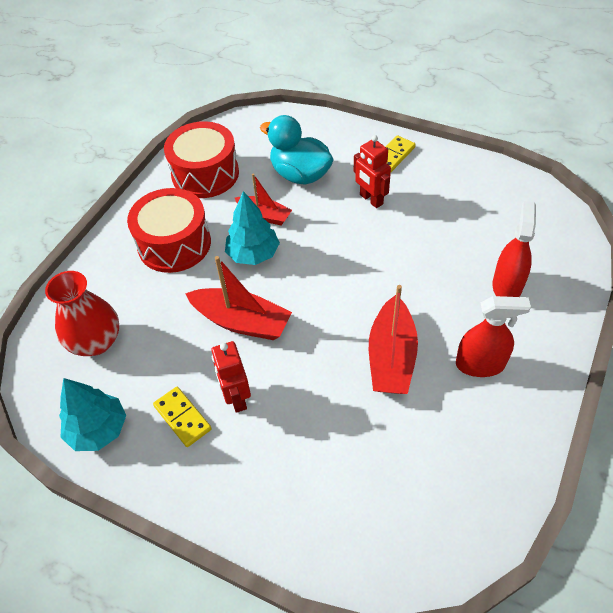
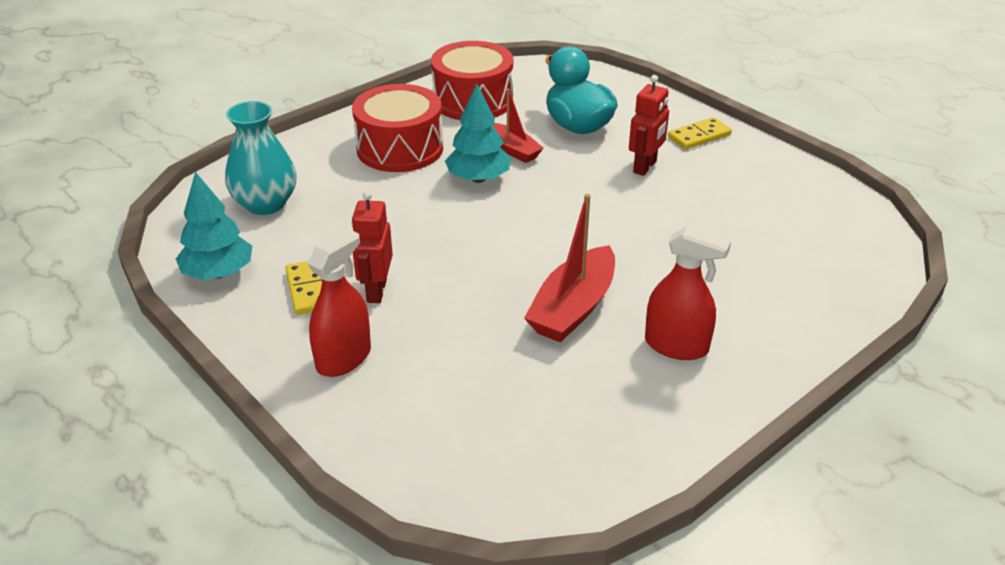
camera: 20 degrees right, 15 degrees down
(96, 341) = (265, 204): red vase -> turquoise vase
(241, 322) = (426, 230): red boat -> none
(371, 199) = (645, 167): red robot -> red robot turned 135 degrees counterclockwise
(507, 286) = (760, 286): red spray bottle -> red spray bottle (344, 358)

